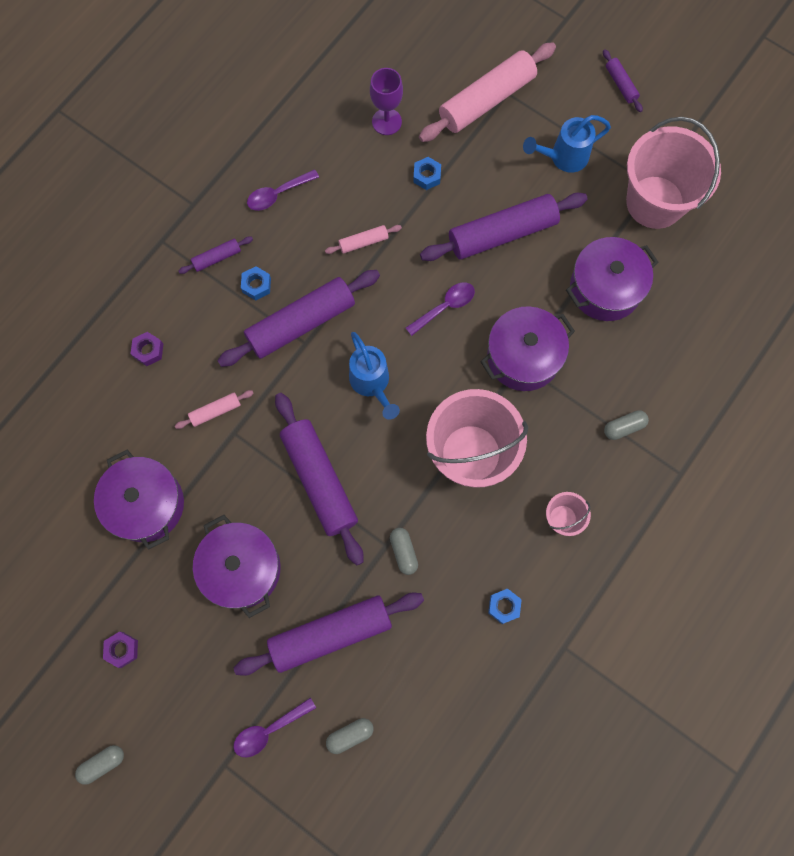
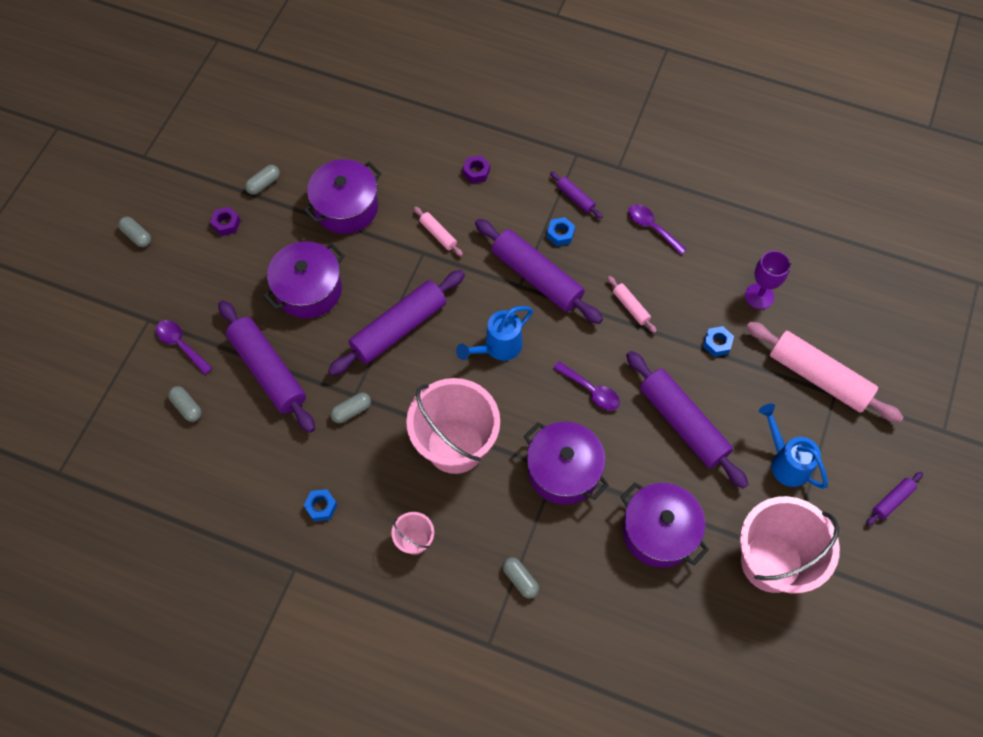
camera: 75 degrees right, 10 degrees down
(81, 594) = (263, 184): none -> grey capsule

